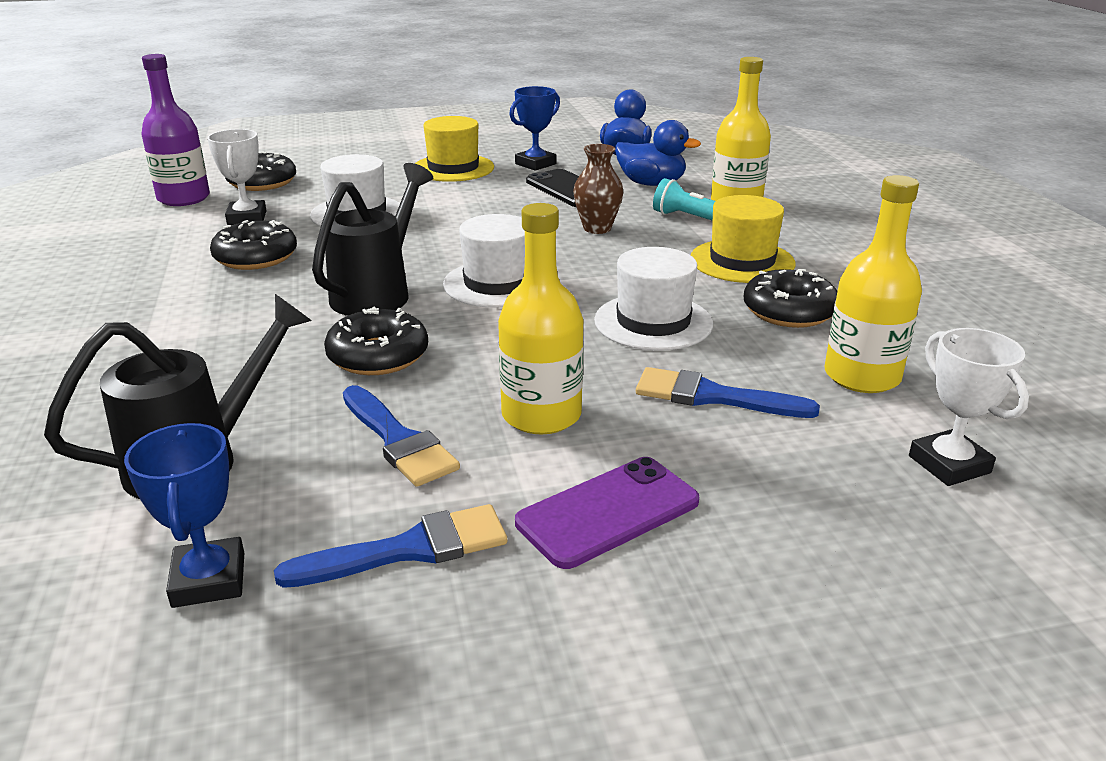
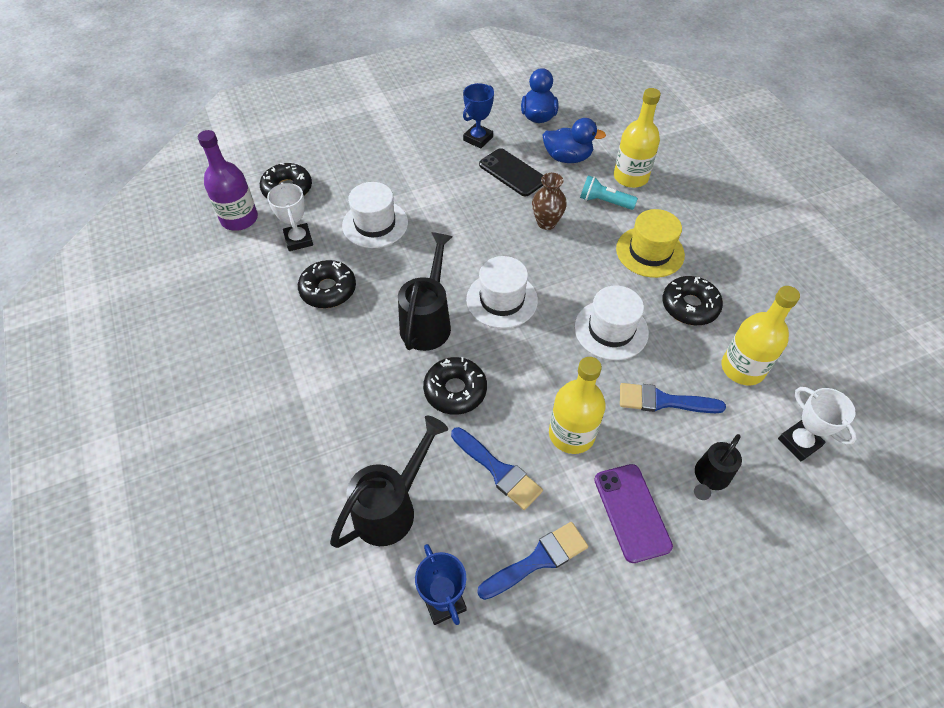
camera: 10 degrees left, 25 degrees up
(453, 168) = (420, 152): yellow hat -> none
(608, 512) = (631, 512): purple phone -> purple phone turned 60 degrees counterclockwise
(767, 488) = (709, 478): none -> black watering can

